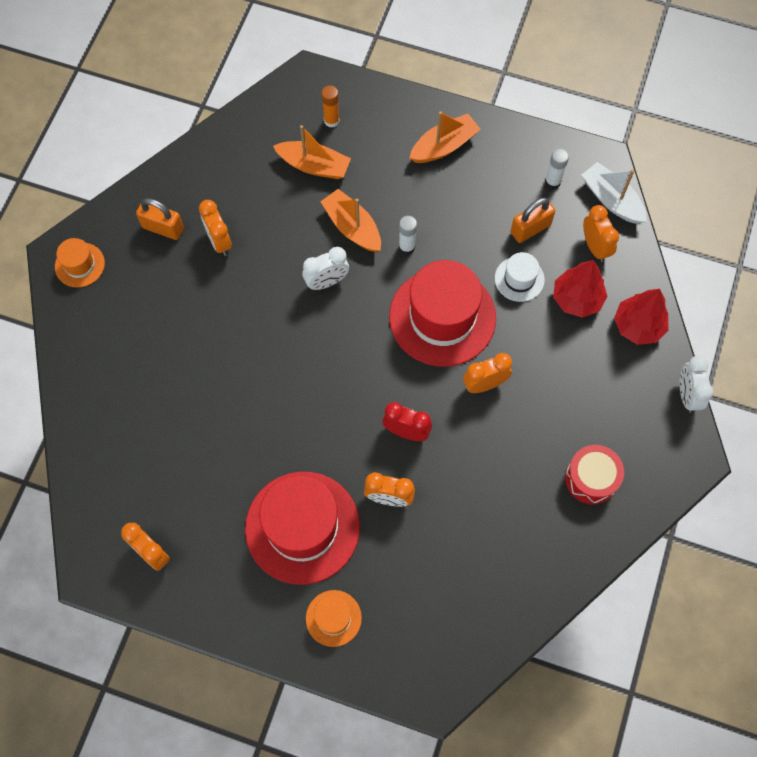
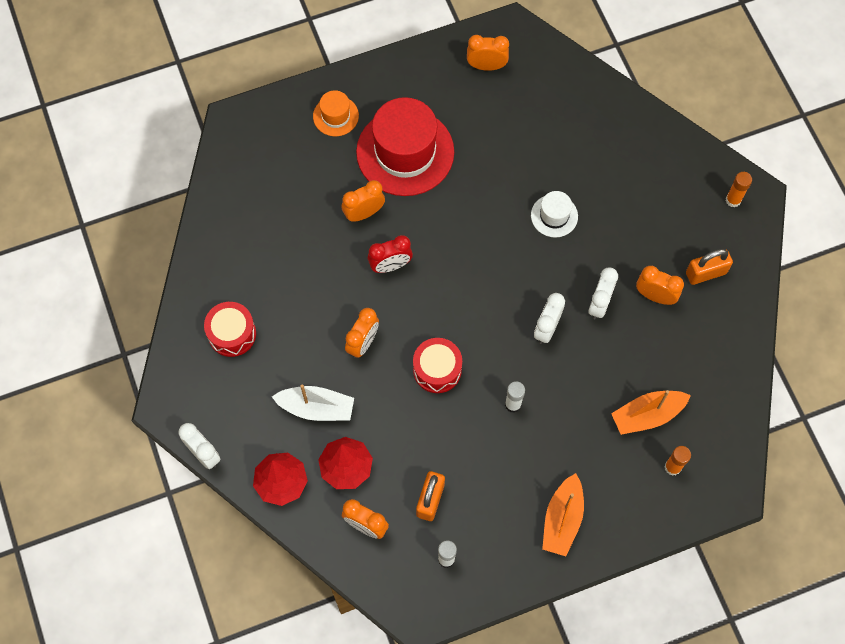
camera: 140 degrees right, 0 degrees up
(80, 265) = (733, 200): orange hat -> orange glue stick
(267, 268) = (599, 304): none -> white clock
(352, 227) = (569, 387): orange boat -> none
(442, 317) = (437, 370): red hat -> red drum
(519, 279) = (404, 448): white hat -> white hat (554, 216)
(611, 200) = (384, 582): white boat -> white boat (316, 408)

